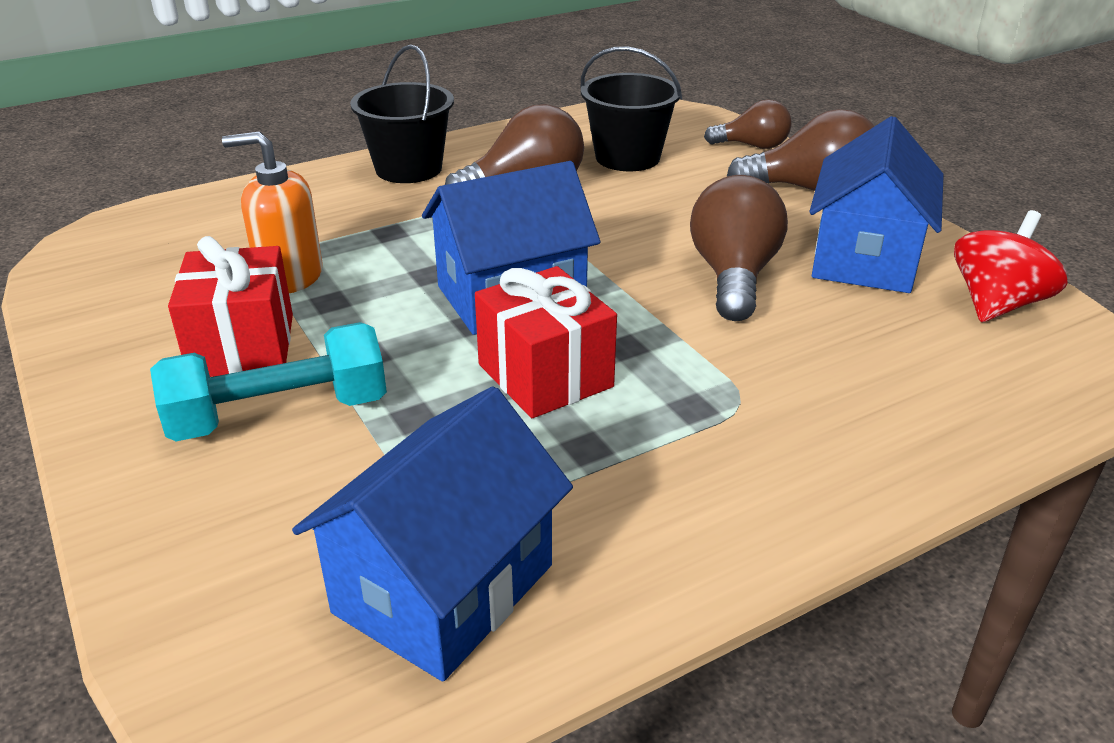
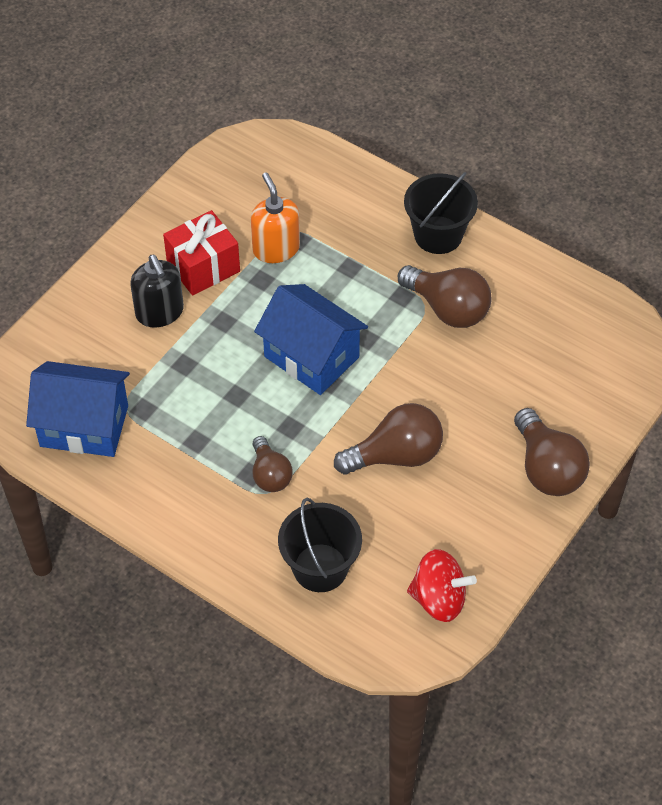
camera: 65 degrees right, 20 degrees up
(279, 414) = (160, 312): turquoise dumbbell -> black soap dispenser
(545, 375) = (245, 402): red gift -> none
(627, 157) = (534, 346): black bucket -> black bucket (320, 568)
(752, 146) = (604, 415): brown light bulb -> brown light bulb (270, 474)
(864, 258) = (460, 519): blue house -> none

